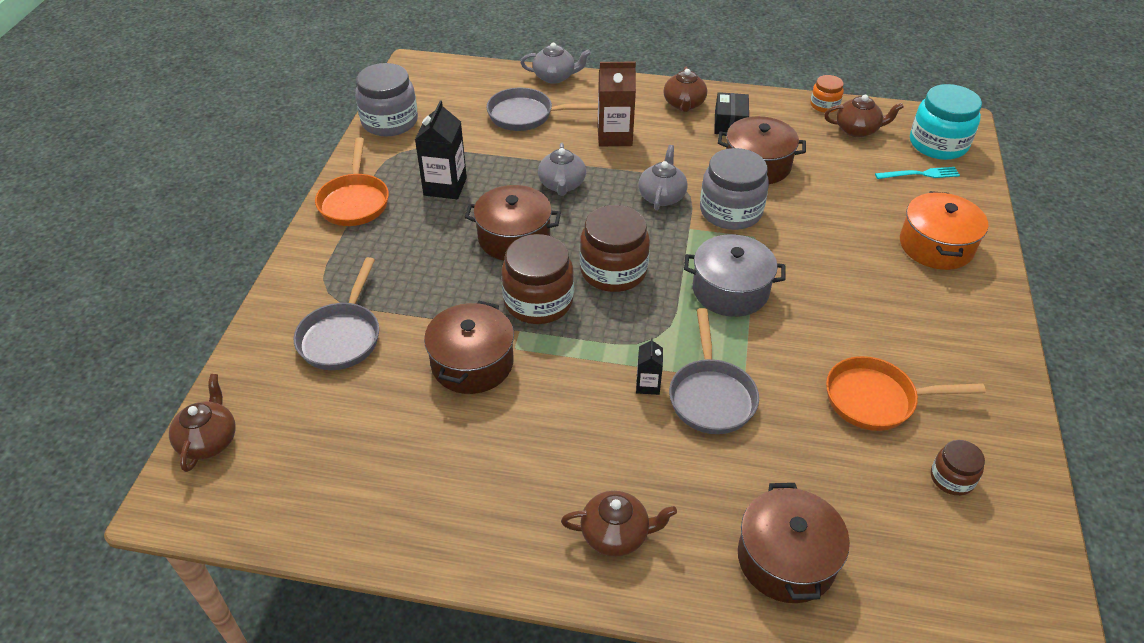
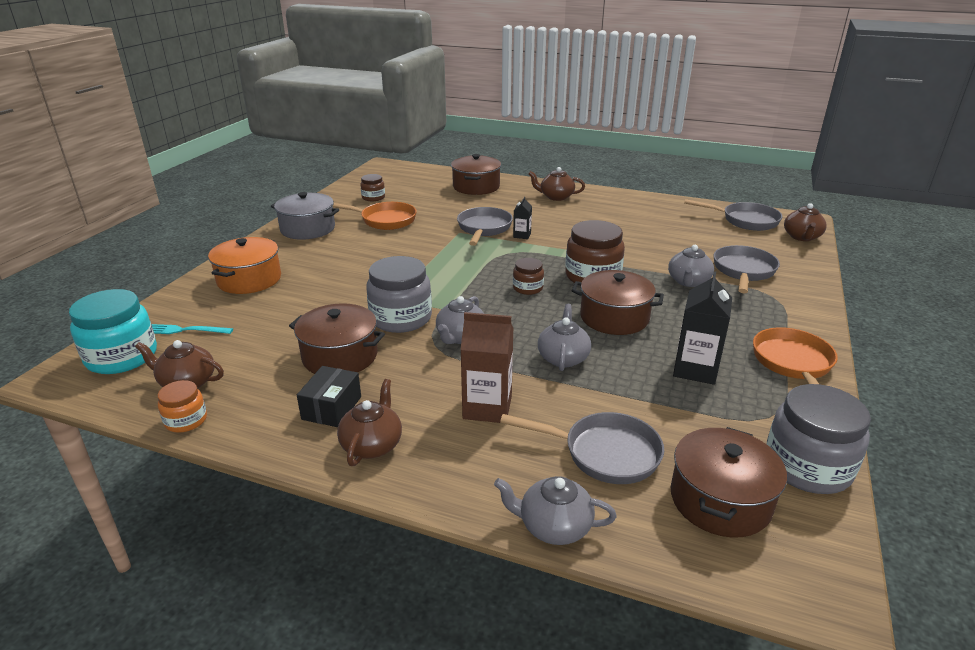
camera: 170 degrees left, 15 degrees down
(277, 485) = (745, 220): none -> grey pan
(420, 306) = (688, 281): none -> grey teapot
(472, 363) = (640, 252): brown pot -> brown pot (720, 500)
(613, 271) = (528, 288): brown jar -> brown jar, size x0.53
(730, 290) = (439, 270): grey pot -> grey pot (307, 229)

